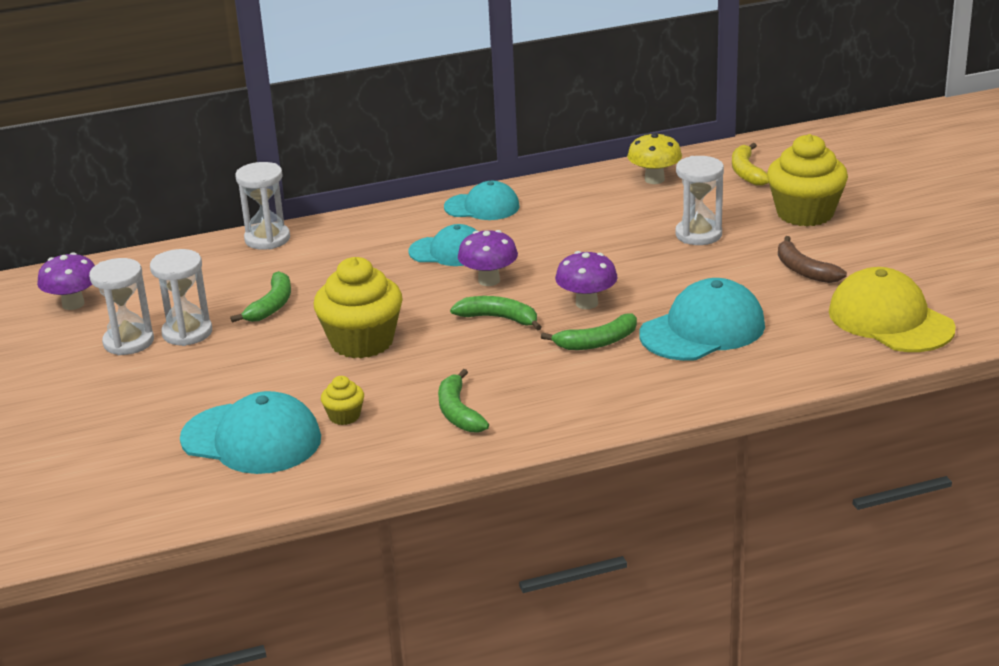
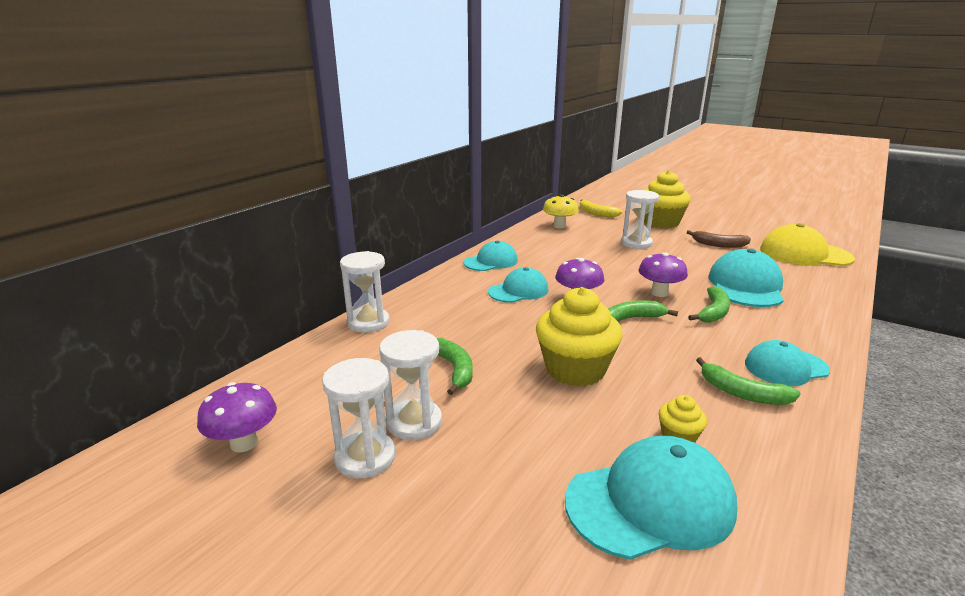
camera: 40 degrees left, 5 degrees down
(545, 411) = (785, 367): none -> turquoise cap

